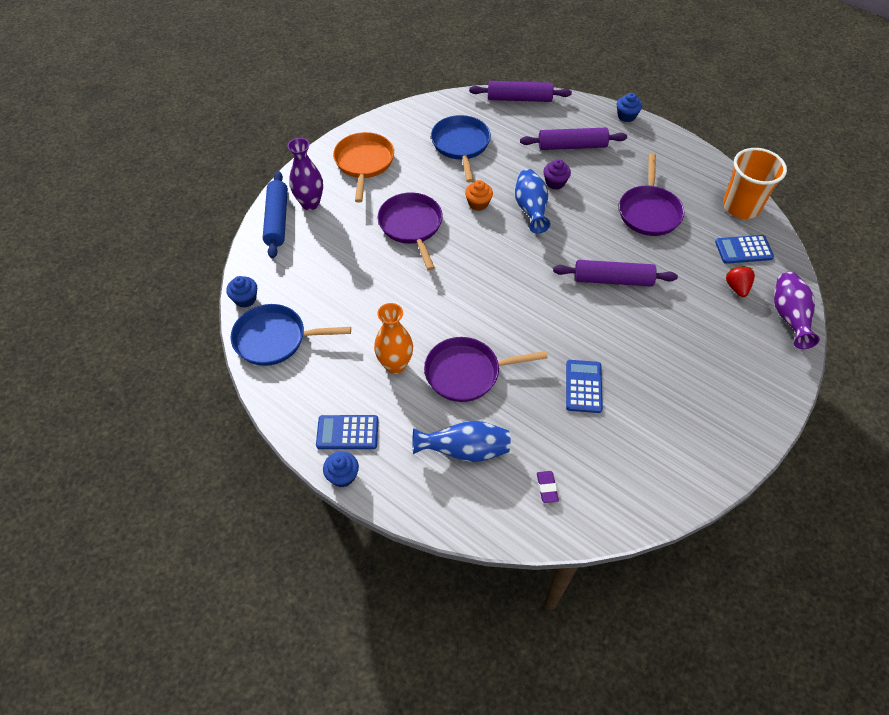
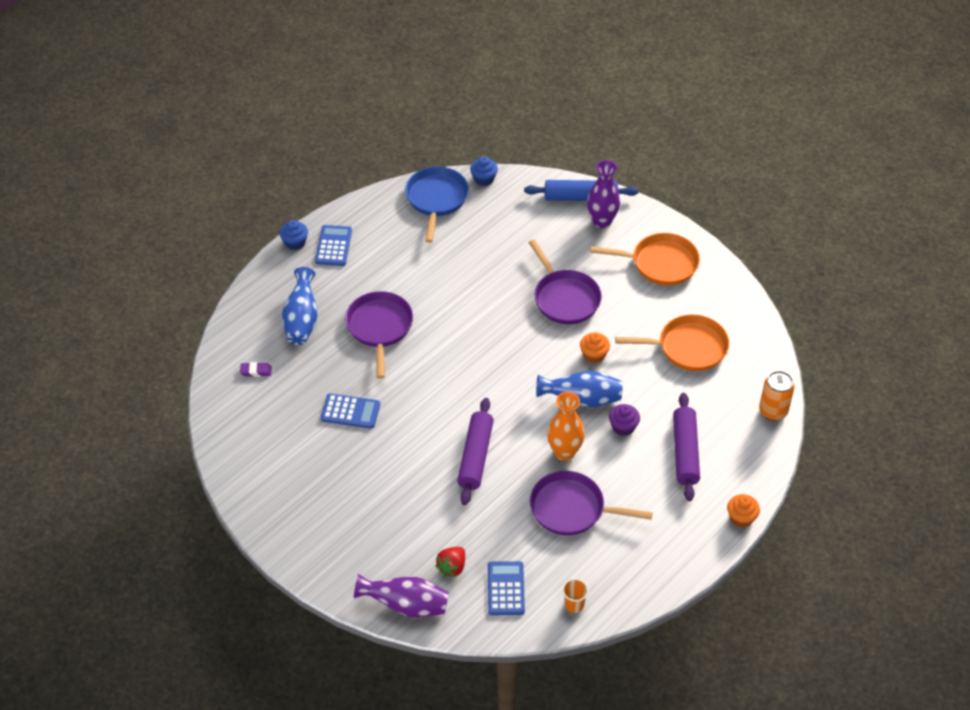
camera: 95 degrees right, 5 degrees down
(395, 365) = (396, 279): orange vase -> orange vase (564, 452)
(411, 226) = (564, 298): purple pan -> purple pan turned 75 degrees clockwise
(461, 145) = (688, 347): blue pan -> orange pan
(519, 99) = (773, 411): purple rolling pin -> orange can
(626, 116) = (741, 518): blue cupcake -> orange cupcake
(736, 288) = (452, 567): red strawberry -> red strawberry turned 120 degrees clockwise
(741, 207) = (574, 604): orange cup -> orange cup, size x0.44

